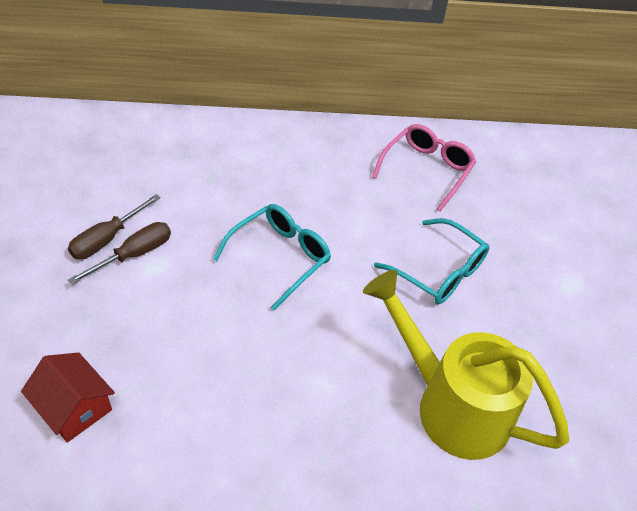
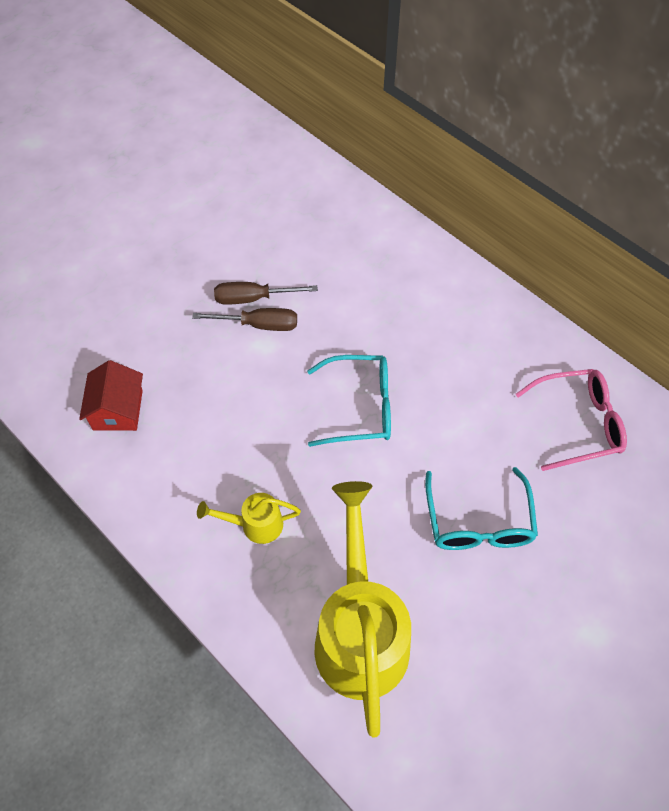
camera: 50 degrees right, 10 degrees up
(296, 397) = (255, 525): none -> yellow watering can

